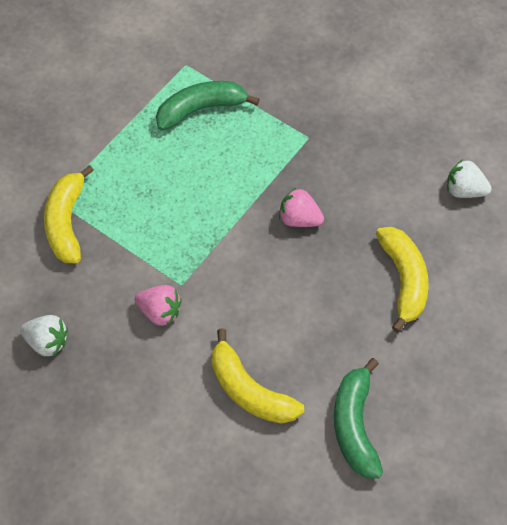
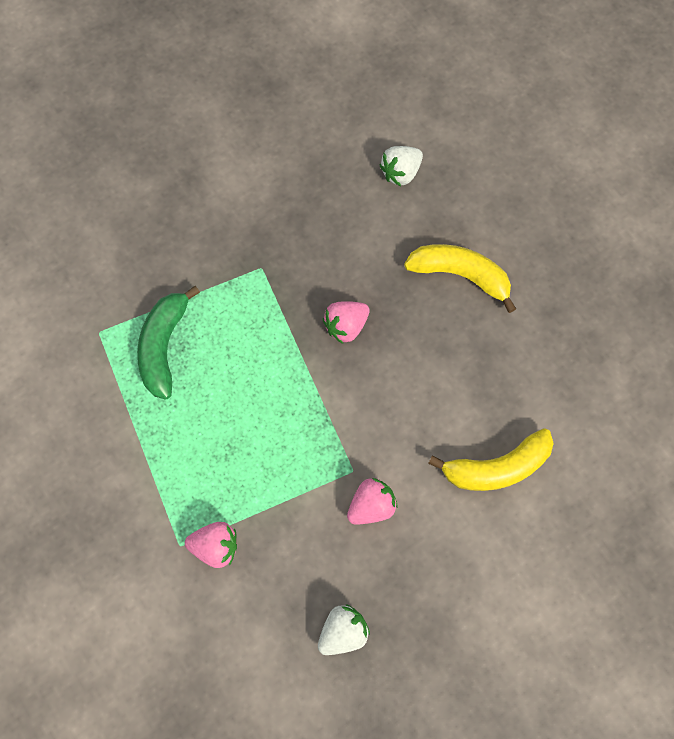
camera: 60 degrees left, 10 degrees up
(66, 222) = (215, 547): yellow banana -> pink strawberry
(354, 425) = (576, 397): green banana -> none

